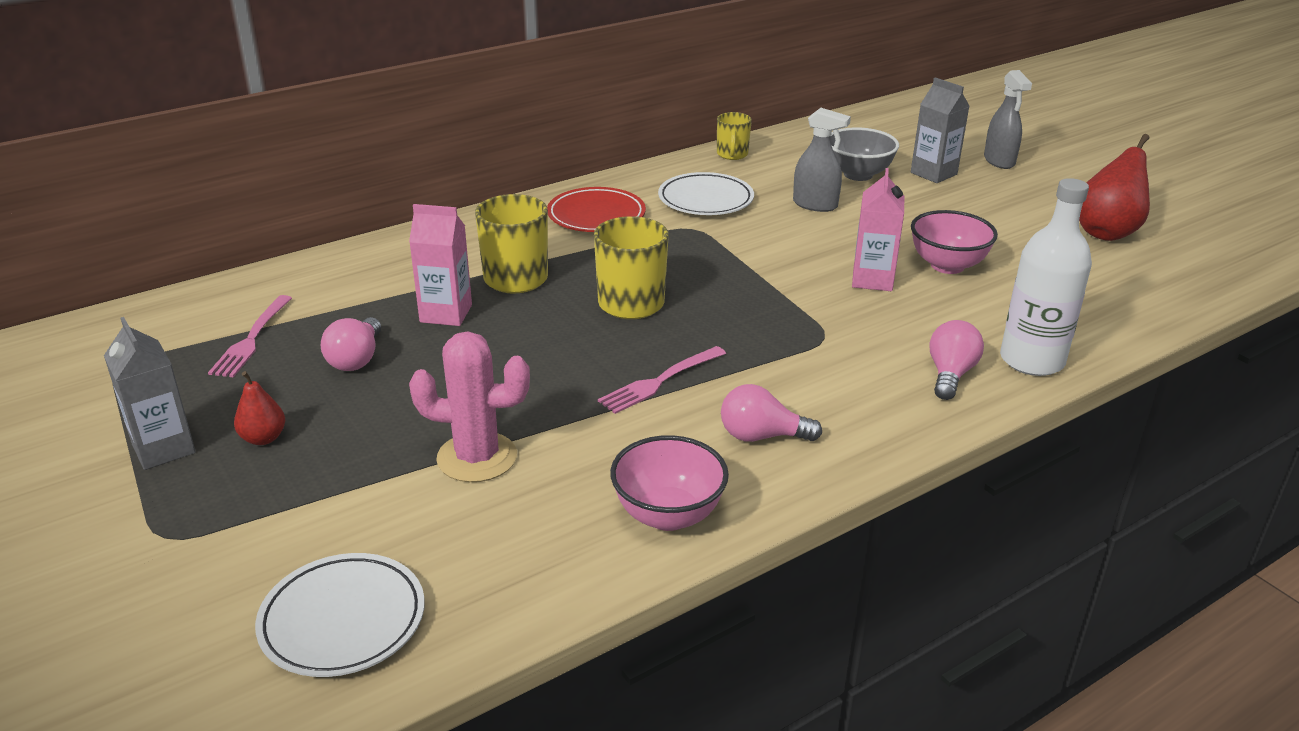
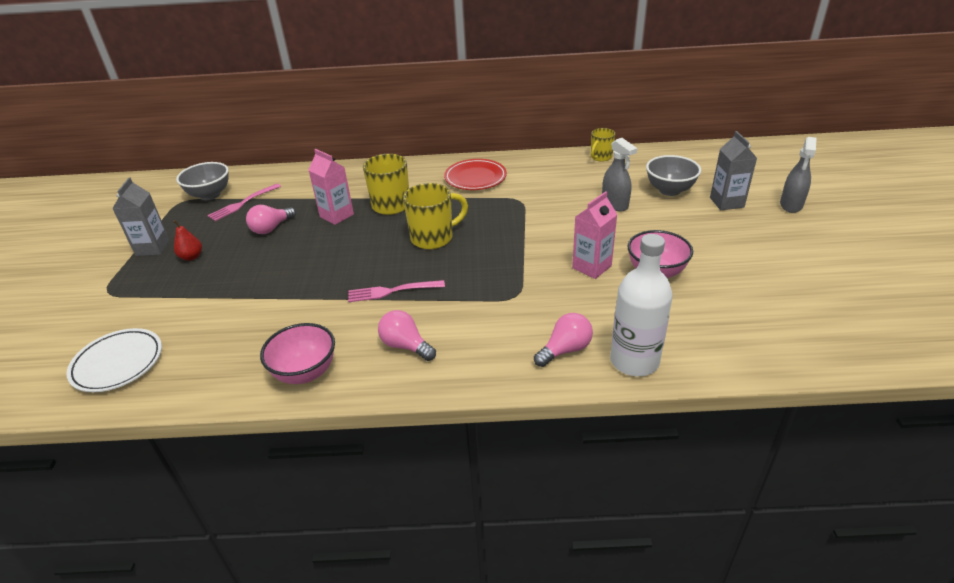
camera: 35 degrees right, 5 degrees up
(166, 343) = (210, 195): none -> grey bowl
(477, 457) = (260, 302): pink cactus -> none
(705, 199) = (549, 183): white plate -> none
(1106, 232) = (814, 283): red pear -> none

